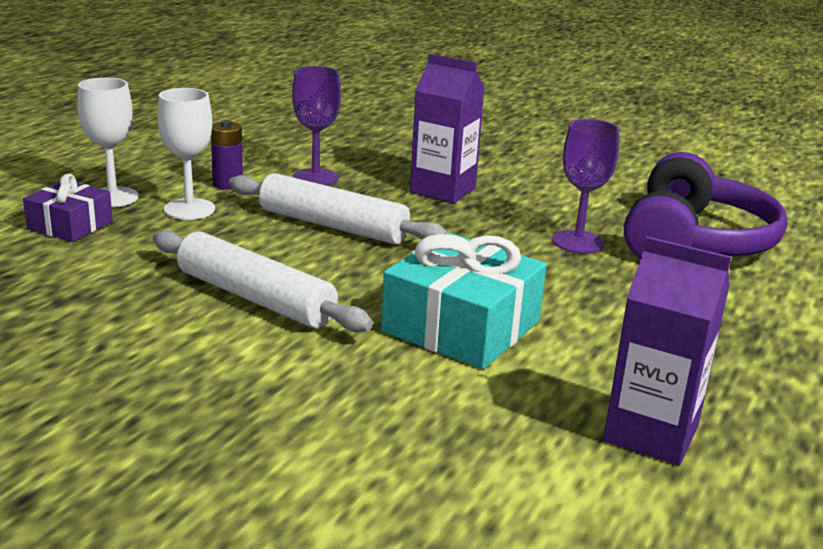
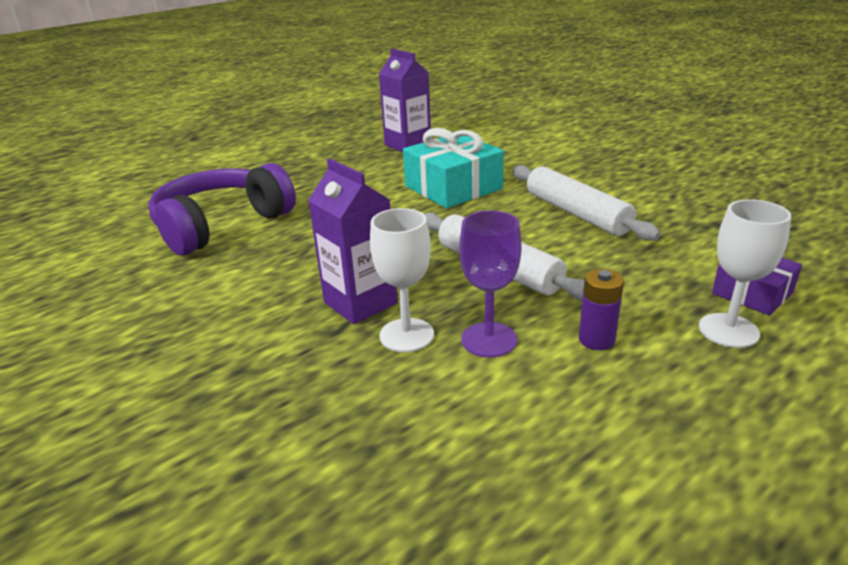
camera: 155 degrees left, 5 degrees up
(189, 209) = (636, 302): white goblet -> white goblet (406, 335)
(578, 242) = (308, 233): purple goblet -> none

